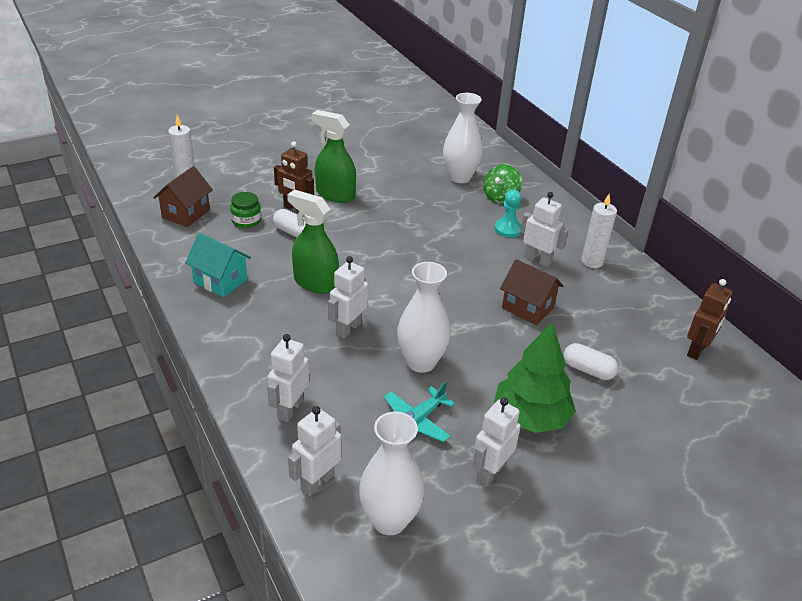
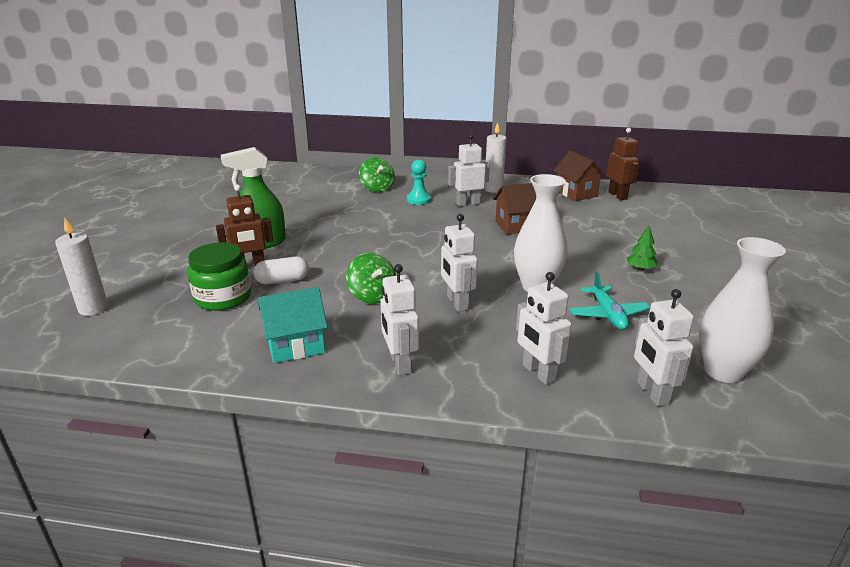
camera: 50 degrees left, 10 degrees down
(186, 214) = (148, 328): brown house -> brown house (576, 193)
(246, 221) = (223, 297): green jar -> green jar, size x1.55
(315, 282) = (372, 296): green spray bottle -> green spinning top
(460, 177) = (329, 191): white vase -> none
(490, 472) = (690, 306): white robot -> white robot (400, 363)
(530, 417) = (640, 269): green tree -> green tree, size x0.43
(588, 370) = (606, 232): white capsule -> none

